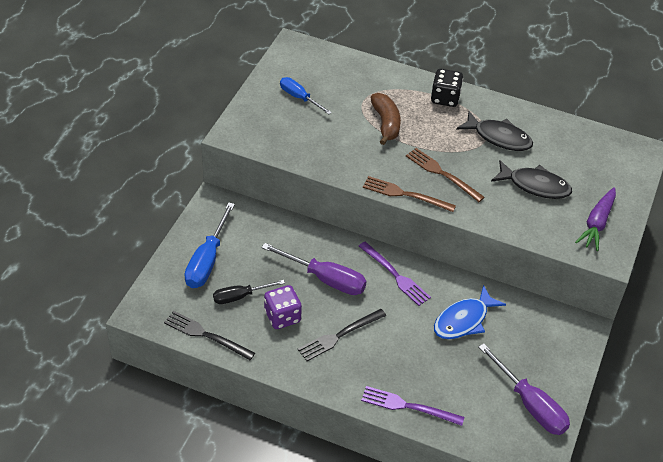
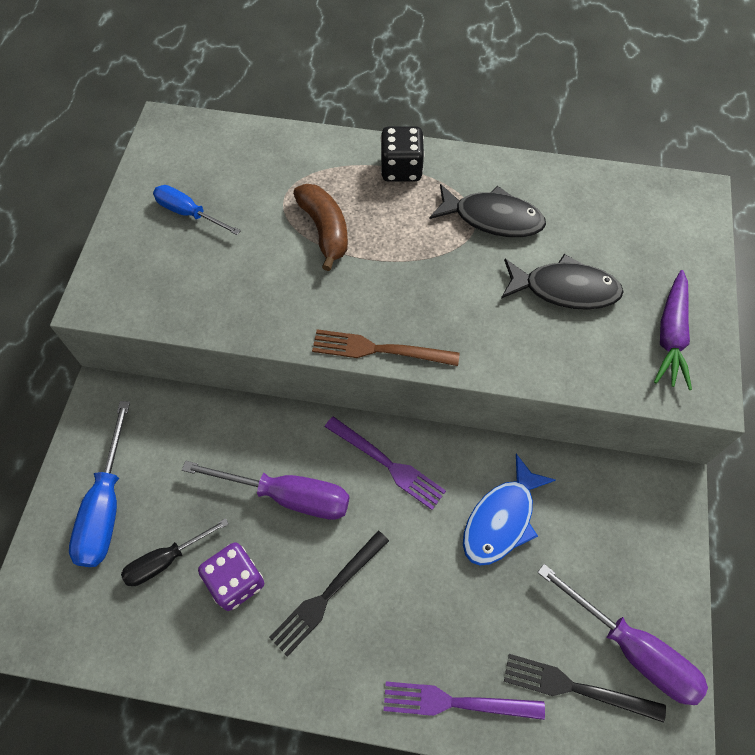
camera: 10 degrees left, 15 degrees up
(206, 335) = (124, 647): black fork -> black fork (576, 688)
(442, 174) = (426, 299): brown fork -> none

